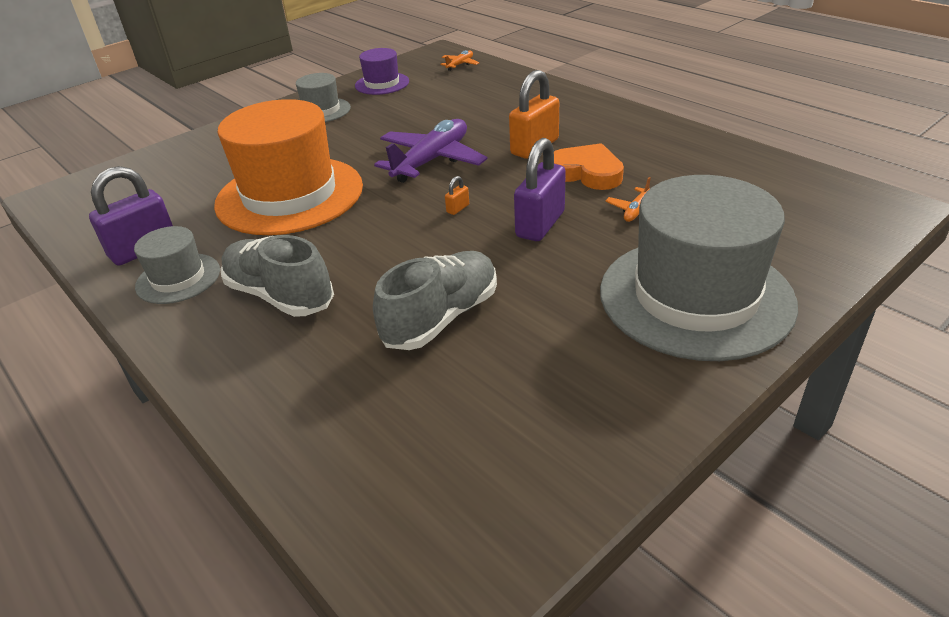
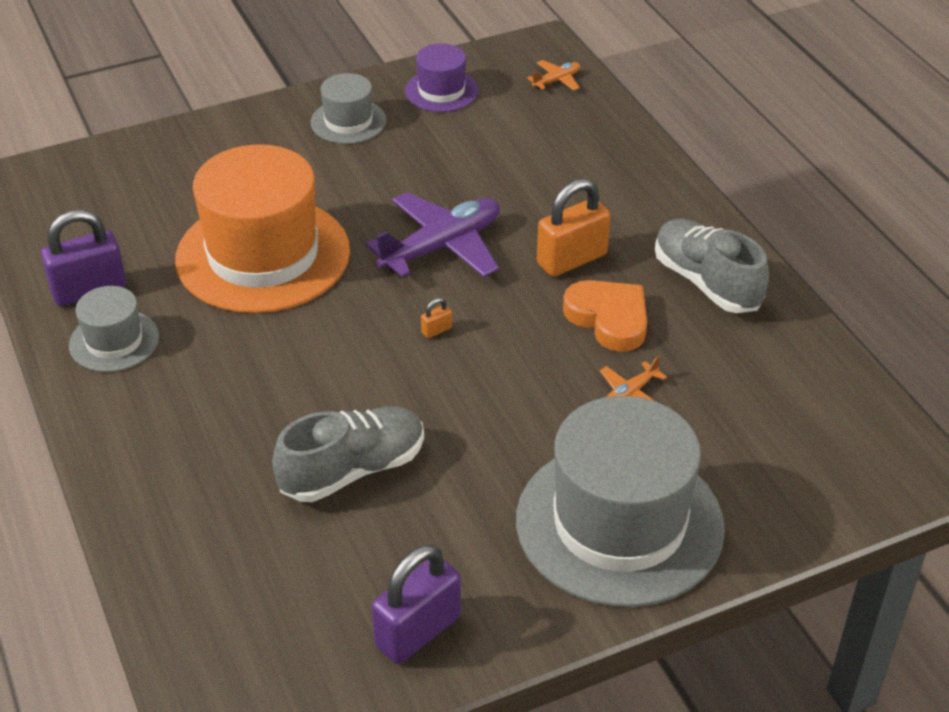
camera: 15 degrees right, 5 degrees up
(280, 295) = (207, 394): grey shoe -> grey shoe (706, 282)
(540, 224) = (514, 380): purple padlock -> purple padlock (418, 631)

